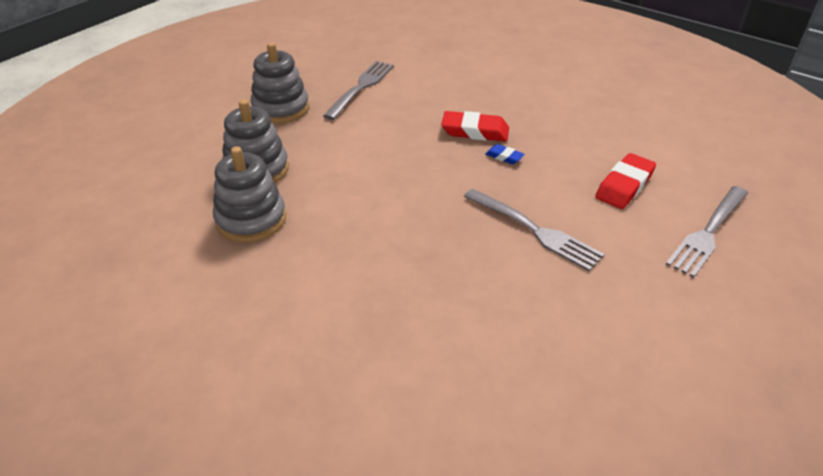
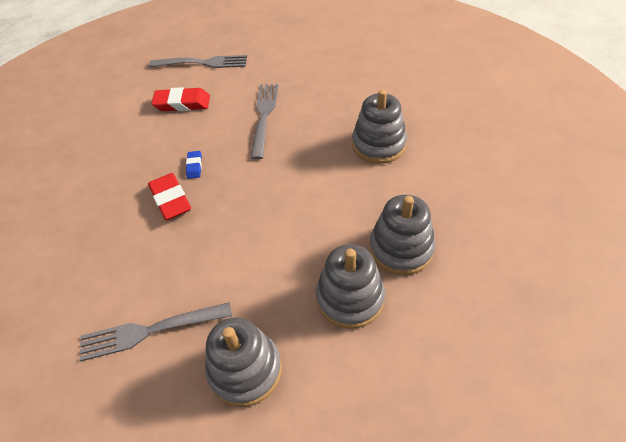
camera: 125 degrees left, 10 degrees up
(381, 288) = (378, 145): none -> grey stacking toy

